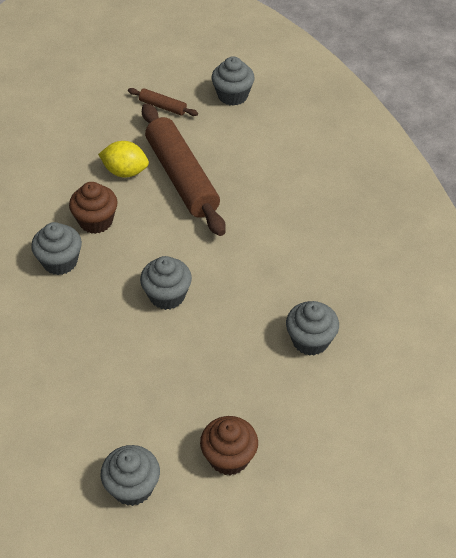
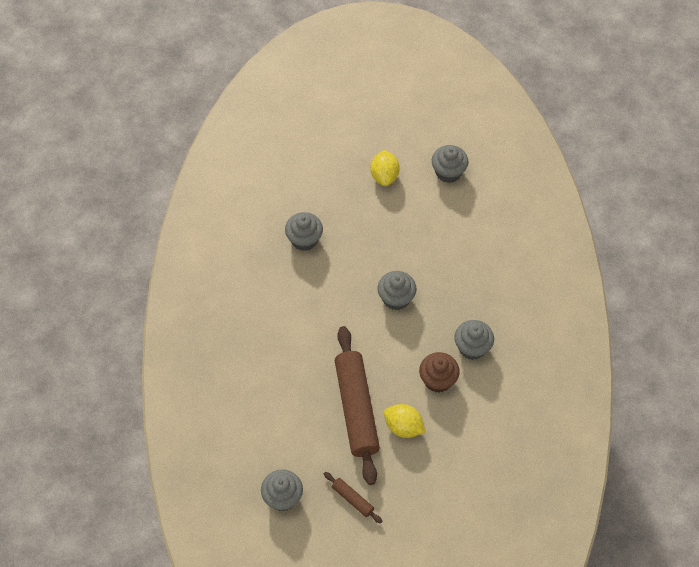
camera: 165 degrees left, 10 degrees up
(229, 457) = (384, 176): brown cupcake -> yellow lemon

